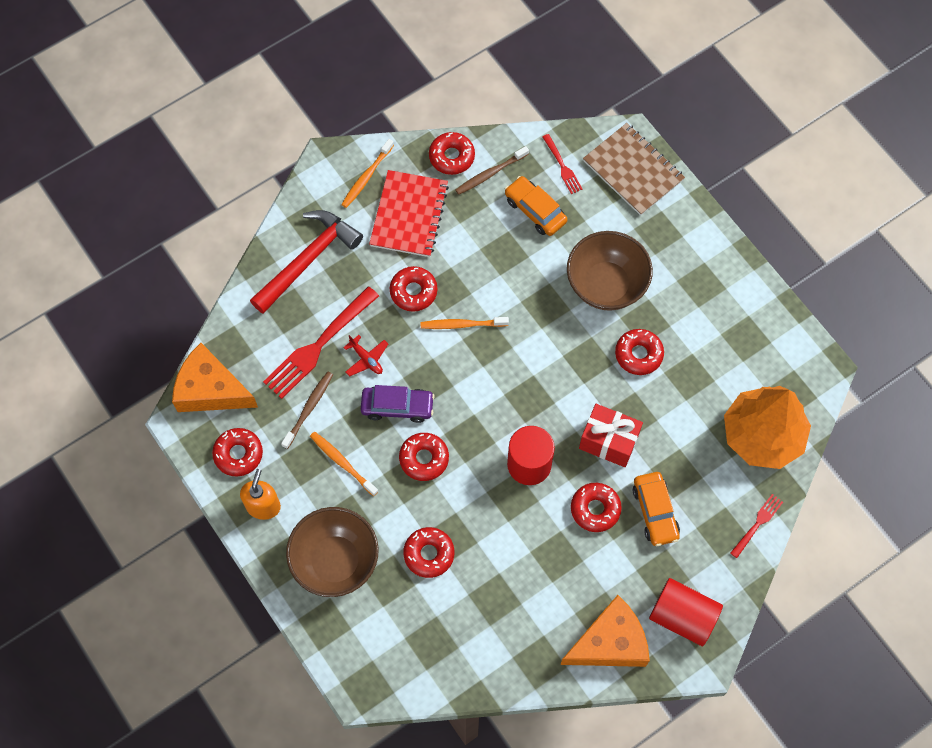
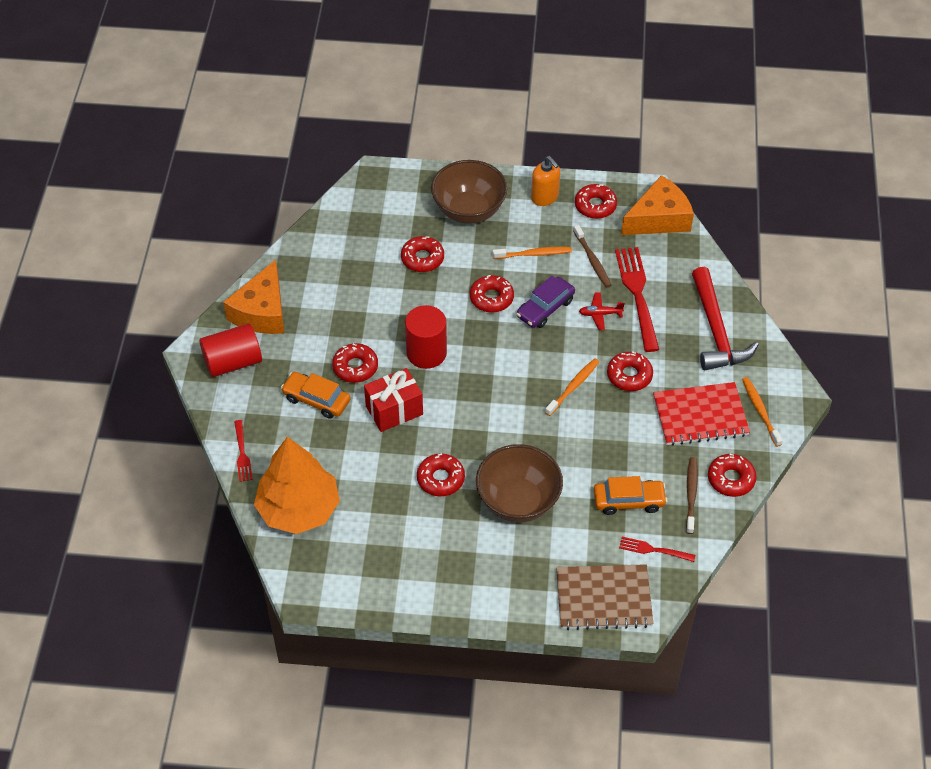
camera: 130 degrees right, 15 degrees down
(409, 215) = (700, 416): red notebook -> red notebook turned 60 degrees counterclockwise

